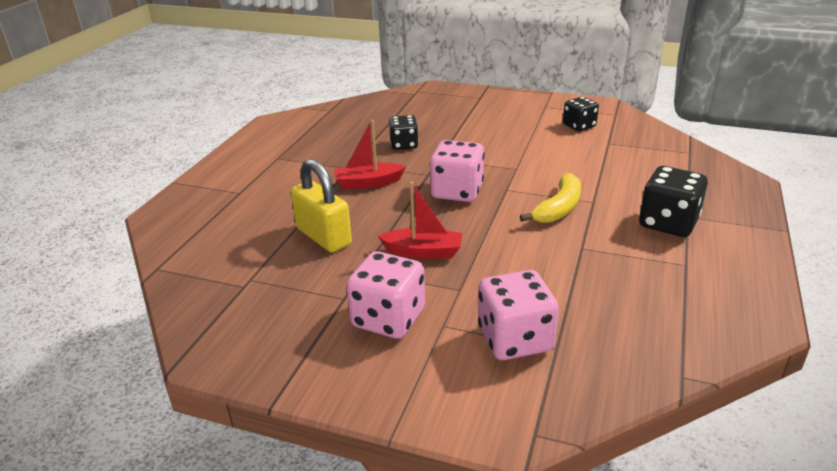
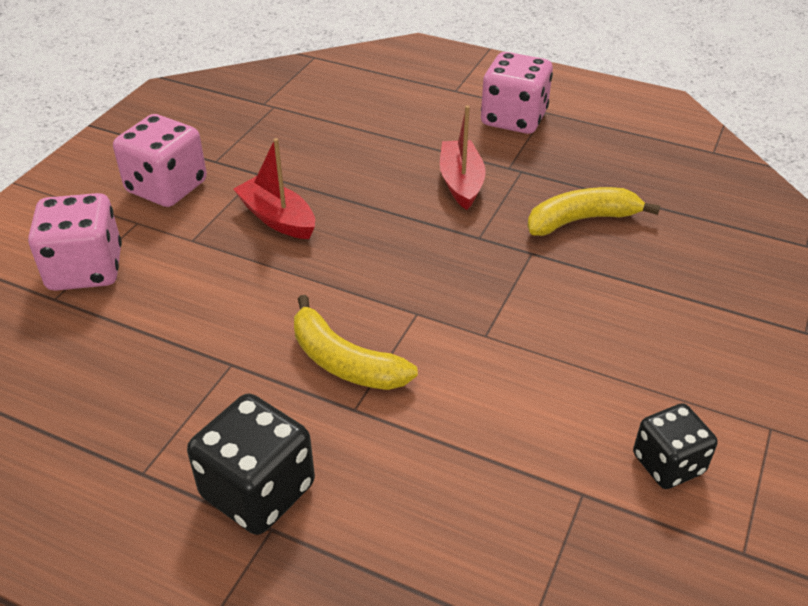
camera: 95 degrees right, 10 degrees up
(323, 236) = (337, 148): yellow padlock -> none
(404, 145) = (581, 220): black dice -> yellow banana
(423, 252) = (277, 218): red boat -> red boat turned 120 degrees clockwise
(457, 191) = (420, 260): pink dice -> pink dice (514, 119)

